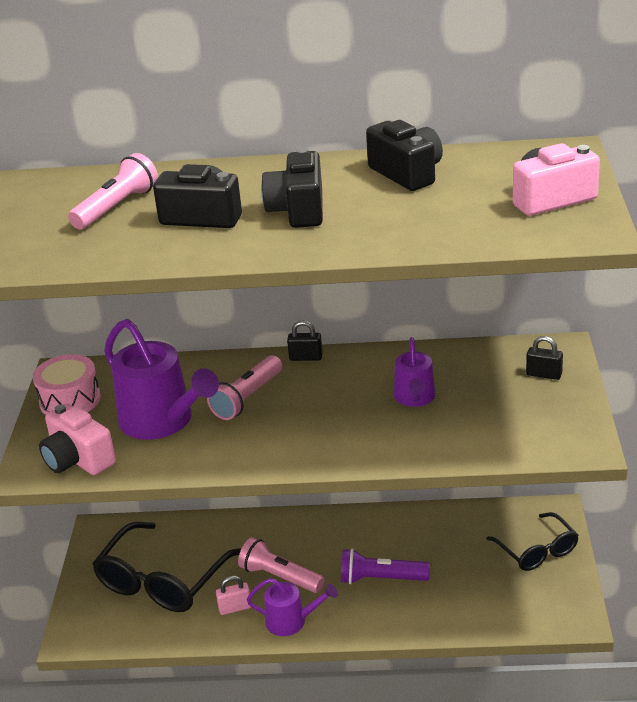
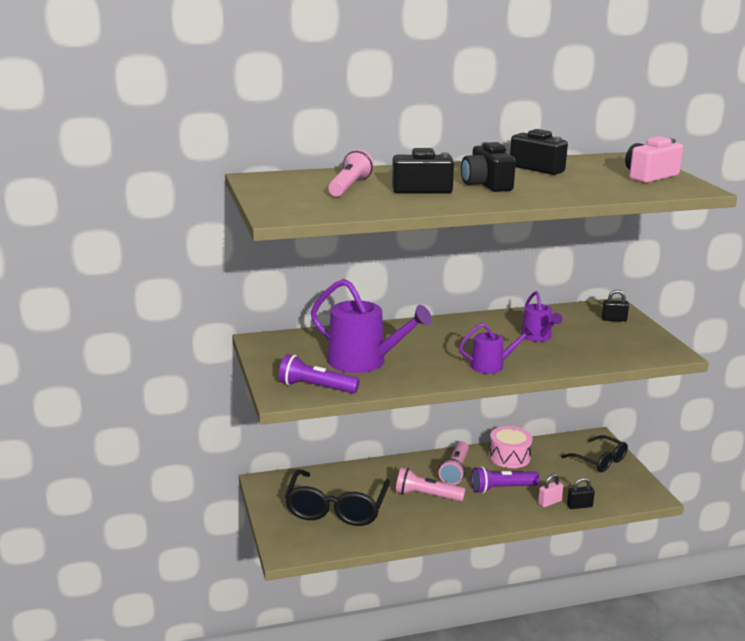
camera: 20 degrees left, 10 degrees down
(70, 400) = (279, 355): pink drum -> pink drum (509, 457)
(78, 459) = (316, 387): pink camera -> purple flashlight
(235, 608) = (405, 518): pink padlock -> pink padlock (549, 502)
(247, 398) = (417, 345): pink flashlight -> pink flashlight (455, 470)
(291, 621) = (452, 521): purple watering can -> purple watering can (491, 366)
(306, 357) = (441, 321): black padlock -> black padlock (579, 506)

